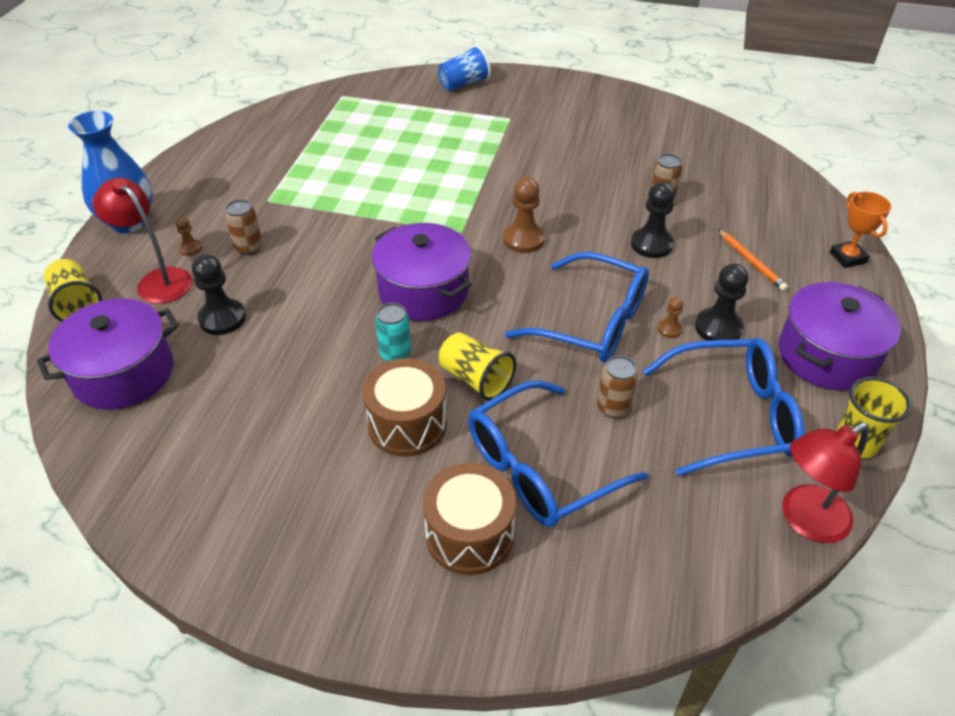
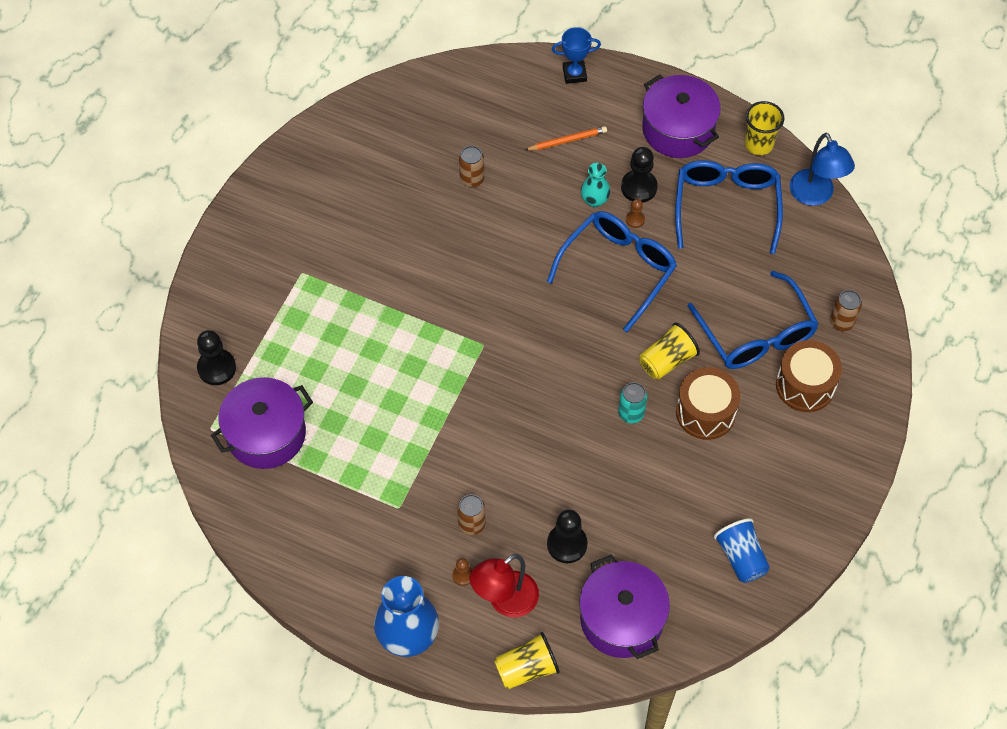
camera: 80 degrees left, 15 degrees up
(423, 291) = (559, 384): purple pot -> purple pot (266, 434)
(464, 84) = (220, 304): blue cup -> blue cup (741, 557)
(523, 239) = (505, 297): brown pawn -> none
(613, 407) = (708, 277): brown can -> brown can (842, 322)
(651, 244) = (531, 203): black pawn -> black pawn (216, 368)
(680, 292) = (594, 200): none -> turquoise vase
(805, 520) = (815, 195): red lamp -> blue lamp
(848, 257) = (574, 74): orange trophy -> blue trophy

